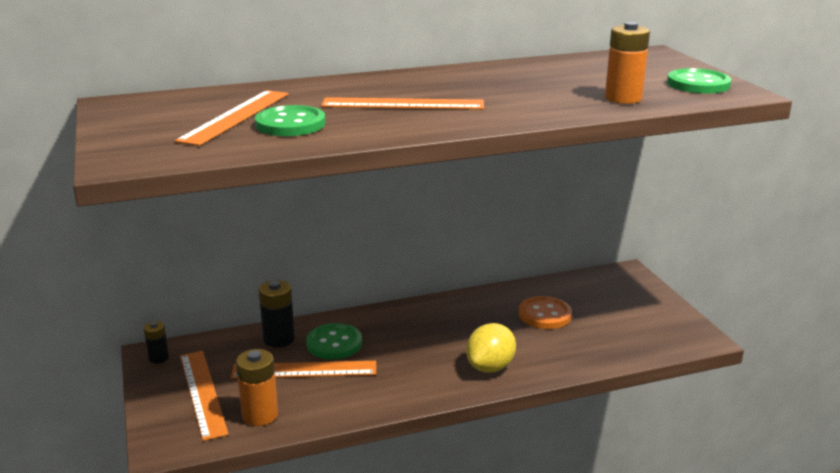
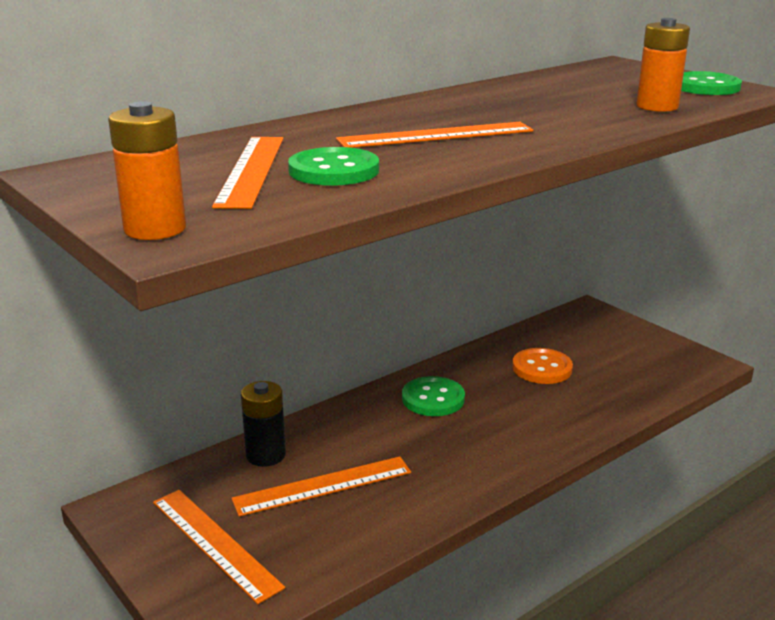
camera: 20 degrees left, 0 degrees up
(158, 358) = (125, 511): black battery -> none
(260, 415) = (308, 553): orange battery -> orange battery (155, 229)
(334, 343) = (336, 446): green button -> green button (433, 399)
(490, 367) = (529, 437): yellow lemon -> none

